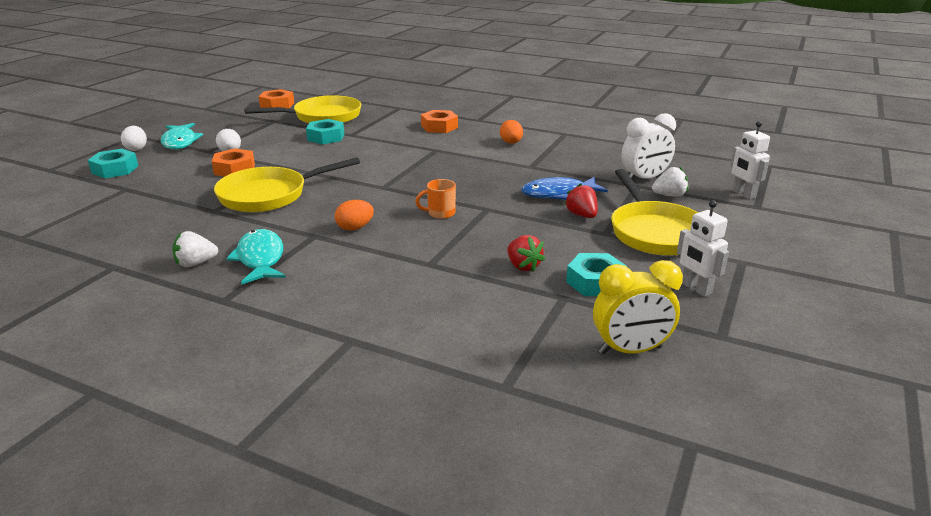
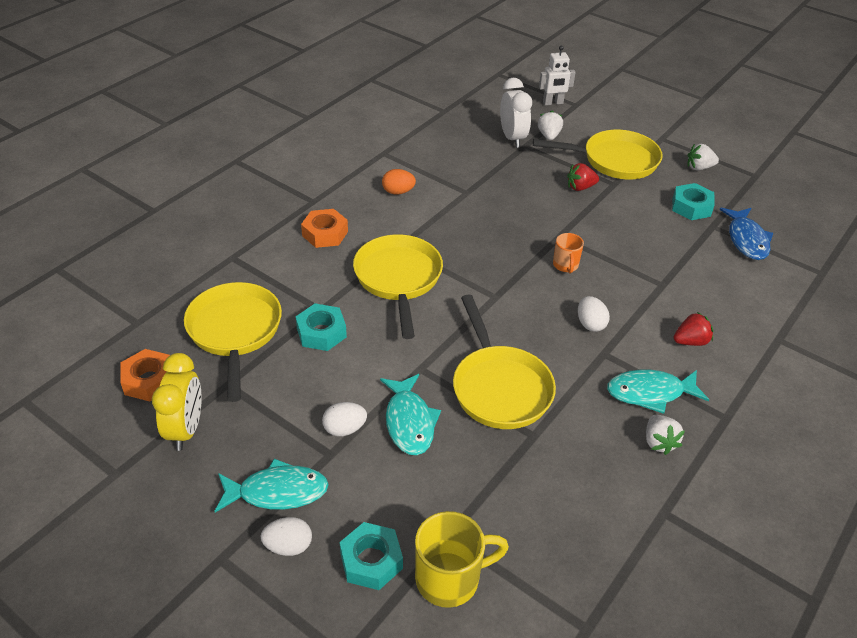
camera: 80 degrees left, 15 degrees up
(89, 192) = (450, 578): none -> yellow mug
(234, 169) = (409, 422): orange nut -> turquoise fish
(355, 228) = (590, 324): orange egg -> white egg
(393, 153) = (398, 279): none -> yellow pan
(523, 266) = (667, 235): red strawberry -> red strawberry (690, 341)
(558, 194) = (535, 190): blue fish -> blue fish (746, 240)
(630, 350) = (776, 214): yellow clock -> yellow clock (186, 429)
(696, 288) = (699, 167): white robot -> white strawberry

